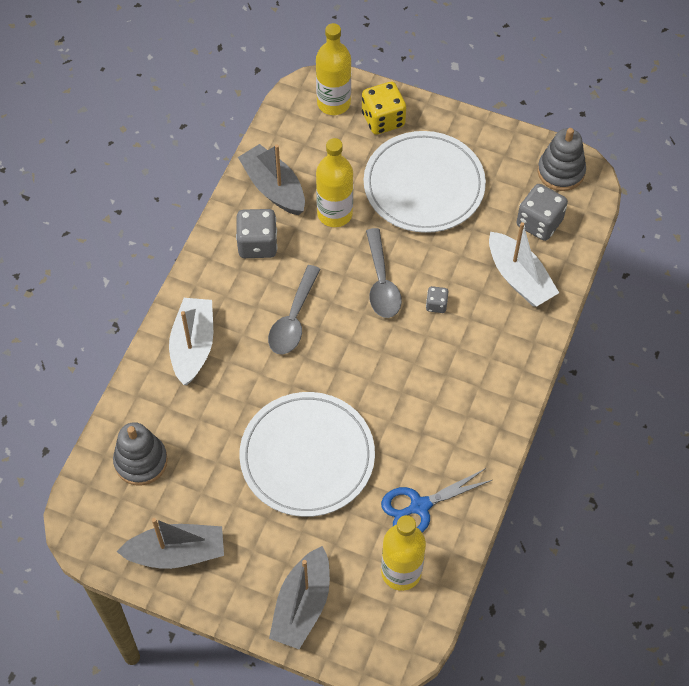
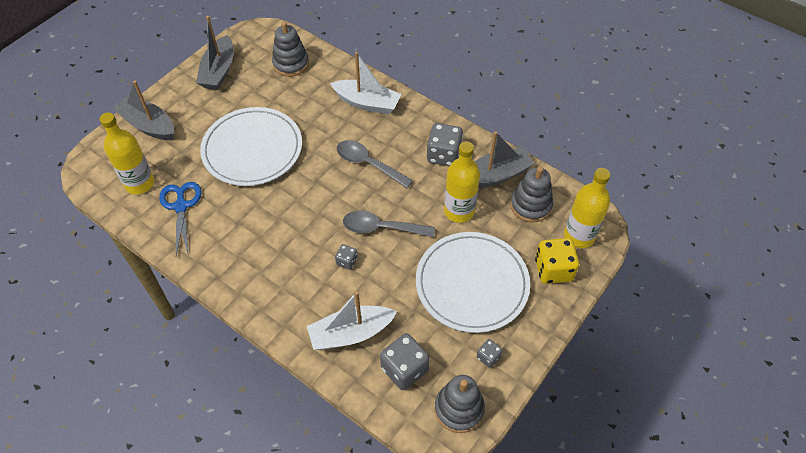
camera: 105 degrees right, 5 degrees down
(306, 149) = (530, 205): none -> grey stacking toy
(500, 158) = (488, 357): none -> grey dice

